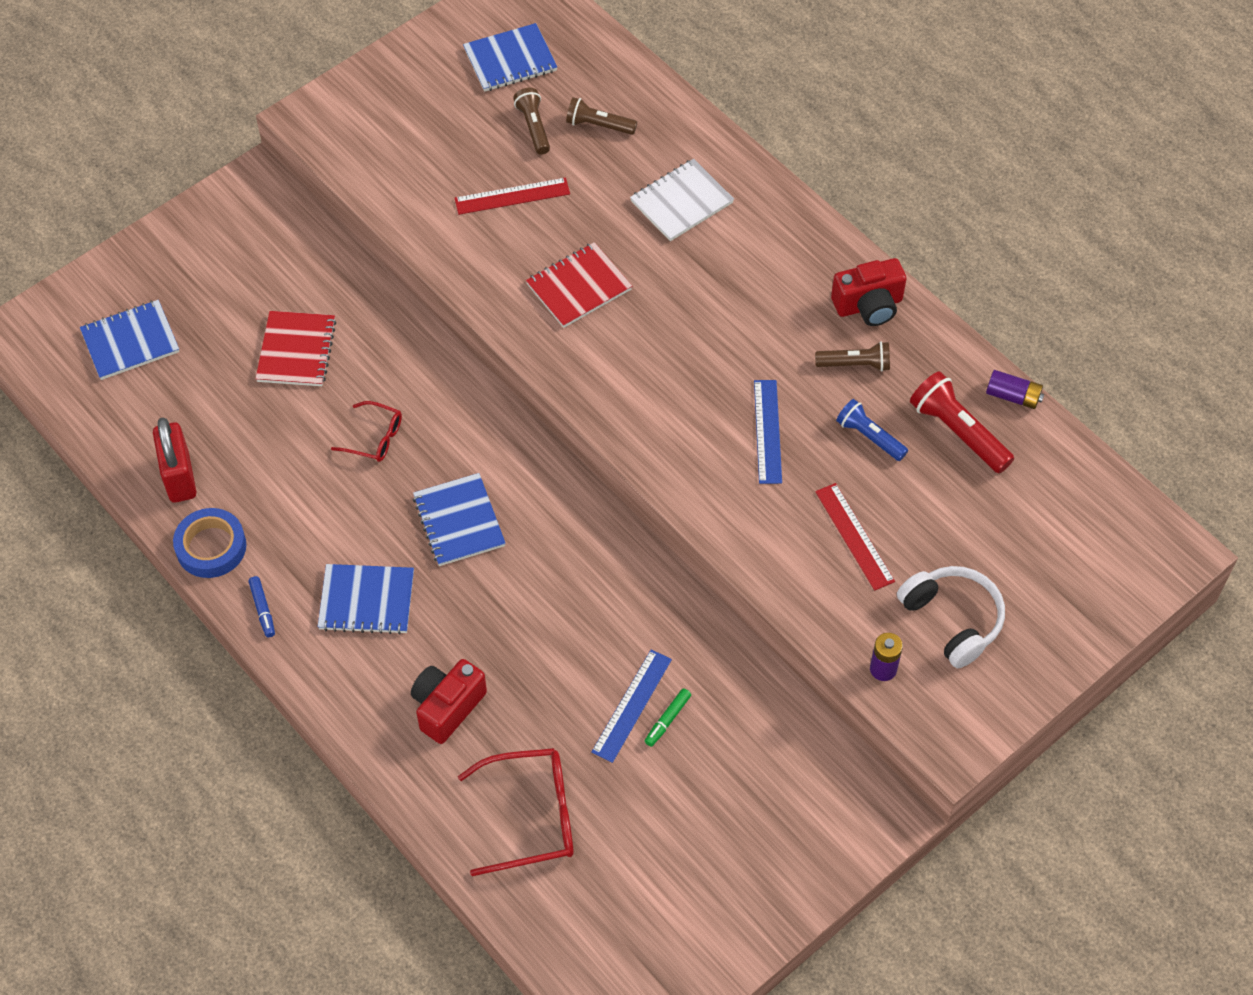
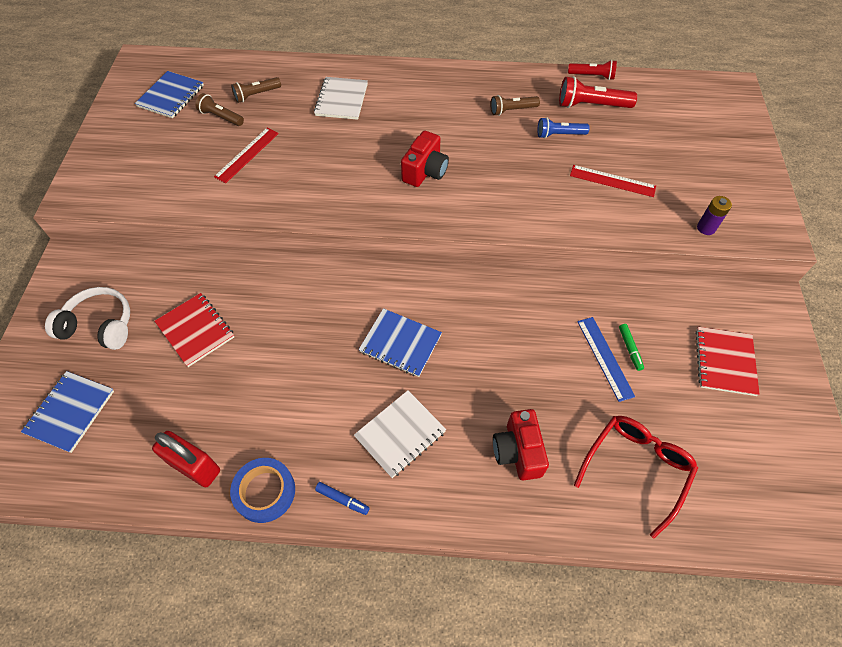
camera: 45 degrees left, 0 degrees up
(366, 601) = (400, 434): blue notebook -> white notebook
(375, 438) = (299, 339): red glasses -> none
(579, 287) = (336, 171): red notebook -> red notebook (724, 362)
(767, 431) = (513, 166): blue ruler -> none
(855, 364) = (512, 110): brown flashlight -> brown flashlight turned 150 degrees counterclockwise
(868, 305) = (485, 83): red camera -> red camera (425, 171)
(952, 620) = (700, 182): white headphones -> white headphones (100, 325)
(1013, 396) = (592, 76): purple battery -> red flashlight

